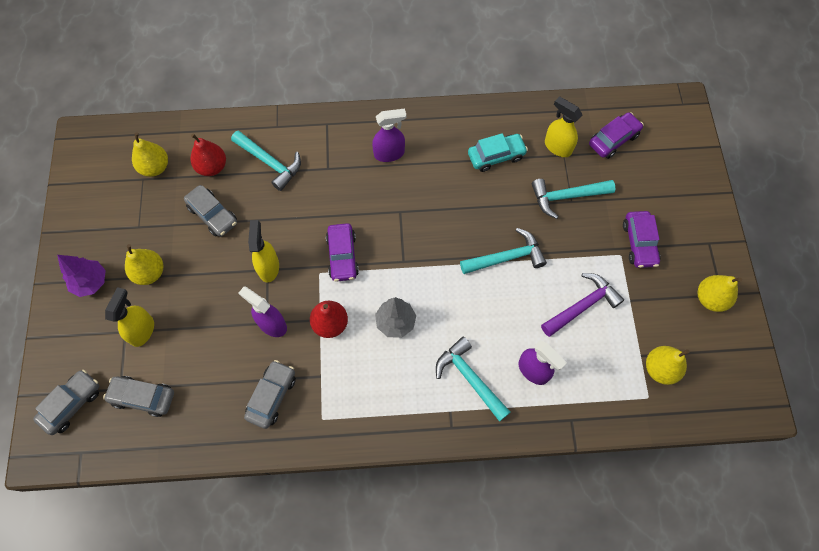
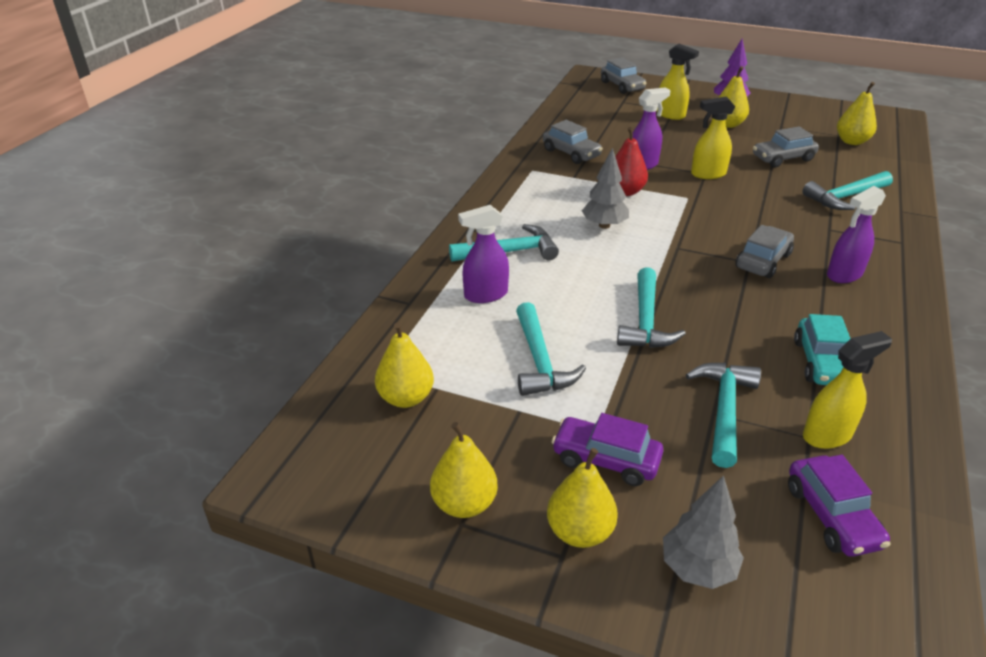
camera: 115 degrees right, 30 degrees down
(143, 397) = (609, 108): grey car -> grey car (763, 261)
(212, 167) = (846, 167): red pear -> none
(268, 267) = (708, 174): yellow spray bottle -> yellow spray bottle turned 150 degrees clockwise
(342, 256) = (702, 213): purple car -> none
(389, 153) = (844, 275): purple spray bottle -> purple spray bottle turned 45 degrees clockwise
(582, 305) = (540, 361): purple hammer -> turquoise hammer
(679, 187) = (697, 568): none -> grey tree
(691, 240) = (580, 532): none -> yellow pear

